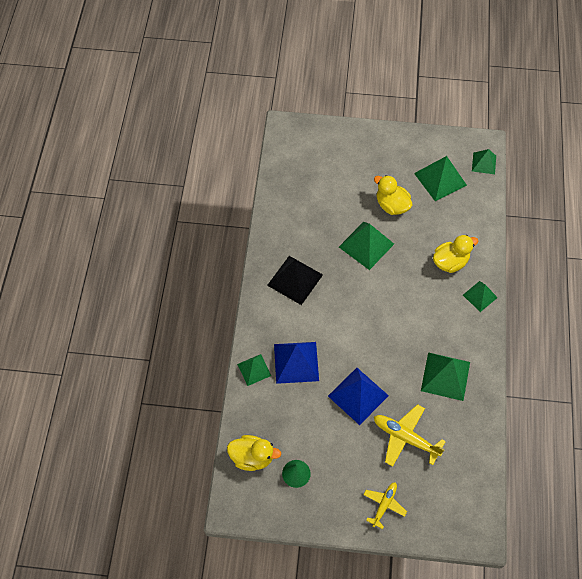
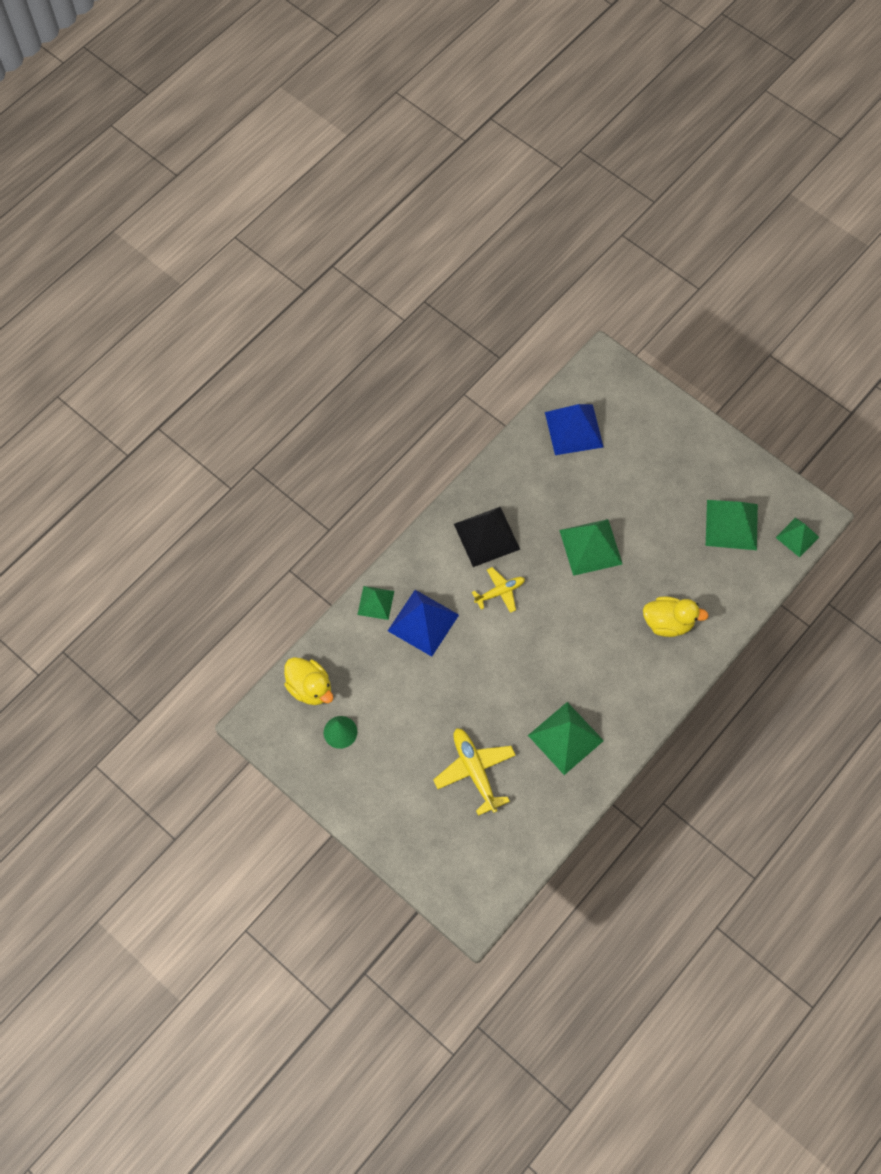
camera: 35 degrees right, 5 degrees up
(358, 395) = (459, 697): blue pyramid -> blue pyramid (574, 429)
(384, 505) = (402, 820): yellow plane -> yellow plane (500, 592)
(391, 205) = (653, 520): yellow duck -> none
(480, 296) = (671, 679): green pyramid -> none

